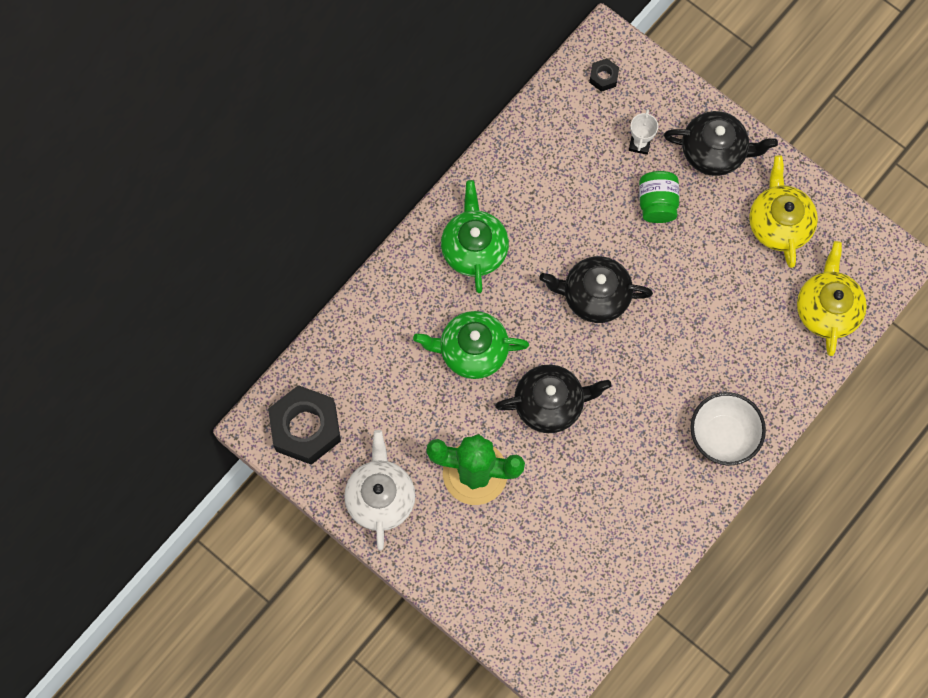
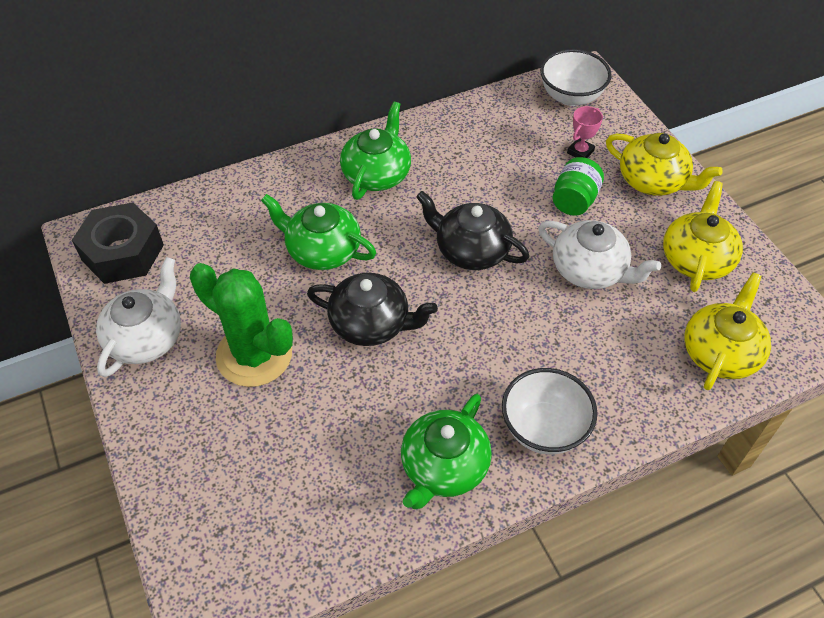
camera: 25 degrees right, 20 degrees down
(603, 77) = (571, 96): black nut -> white bowl
(639, 144) = (580, 152): white trophy -> pink trophy
(665, 500) = (443, 467): none -> green teapot
(699, 273) = (590, 270): none -> white teapot
(714, 151) = (653, 181): black teapot -> yellow teapot

